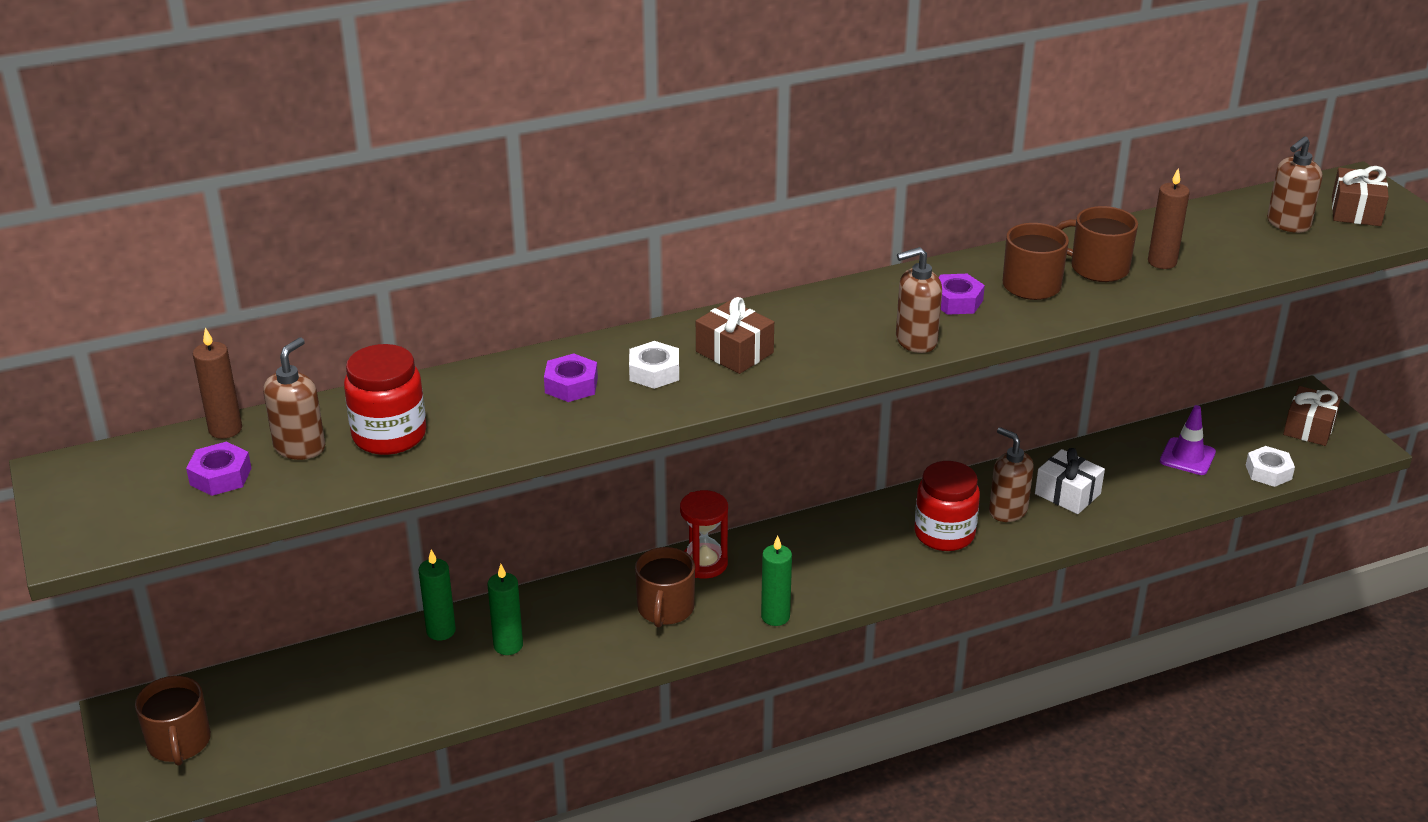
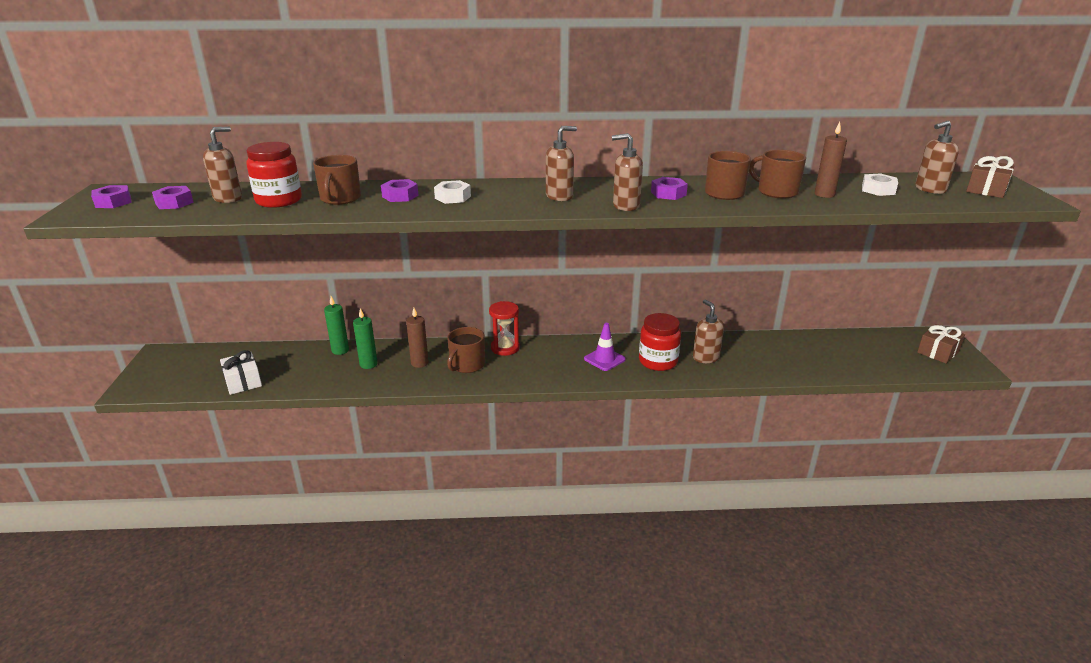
camera: 20 degrees right, 5 degrees down
(112, 496) = (113, 202): none -> purple nut
(179, 743) = (169, 372): brown mug -> brown mug (340, 199)
(225, 429) = (203, 187): brown candle -> brown candle (419, 363)
(734, 352) = (508, 196): brown gift -> none
(775, 616) = (526, 382): green candle -> none
(809, 338) = (559, 196): none -> brown soap dispenser
(1067, 494) = (750, 356): white gift -> white gift (243, 382)
(1187, 457) = (842, 352): purple traffic cone -> purple traffic cone (604, 359)
(1268, 472) = (897, 370): white nut -> white nut (878, 190)

